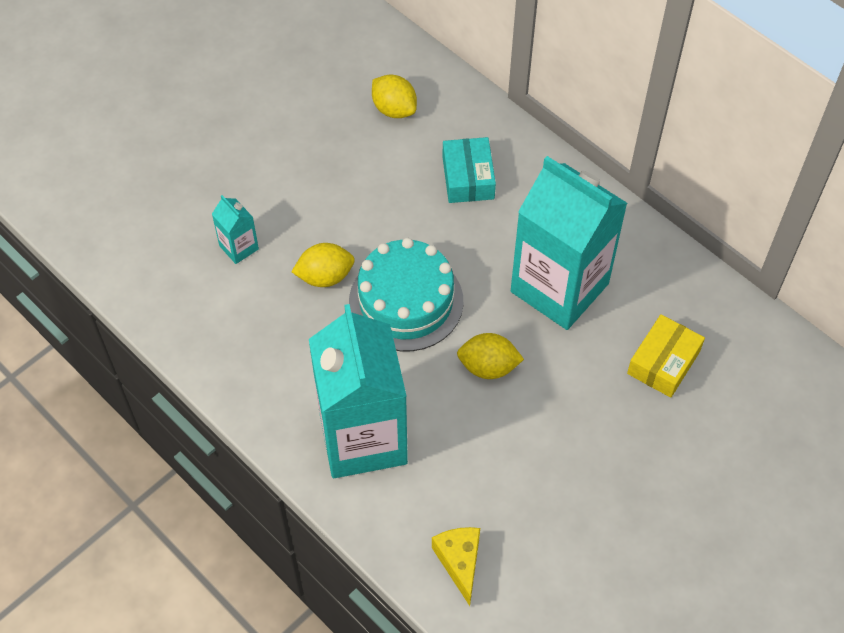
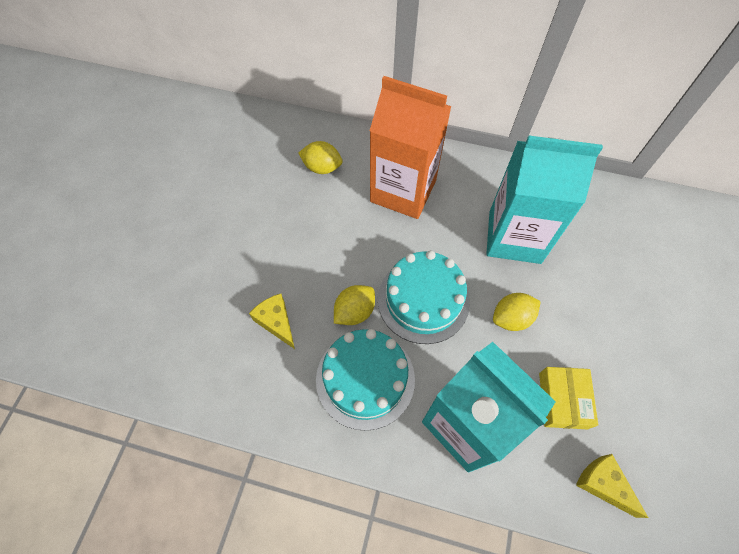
camera: 30 degrees left, 5 degrees up
(239, 247) = (276, 322): turquoise carton -> yellow cheese
(291, 345) = (365, 379): none -> turquoise cake
(468, 178) = (403, 191): turquoise box -> orange carton
(663, 362) = (614, 254): yellow box -> yellow box (563, 400)

